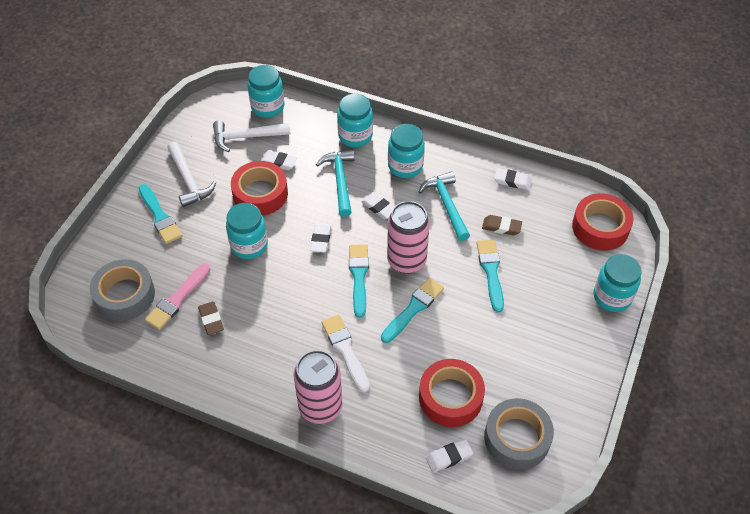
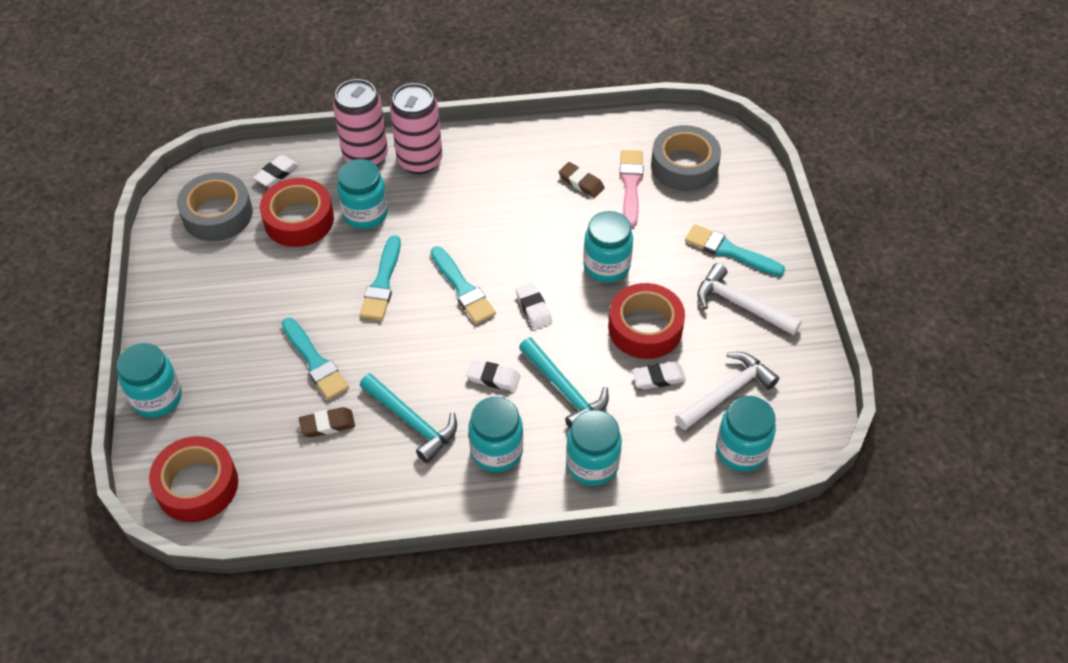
camera: 150 degrees right, 0 degrees up
(345, 350) = (428, 214): white brush -> none
(394, 376) = (365, 214): none -> turquoise jar
(406, 260) = (420, 330): pink can -> pink can (365, 156)
(512, 181) = (342, 499): white eraser -> none

